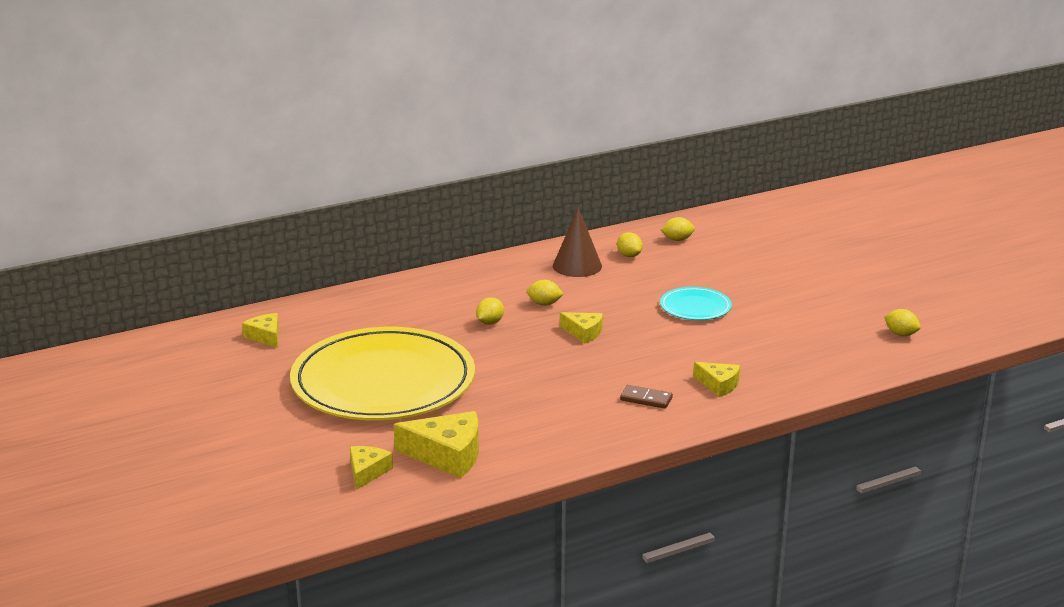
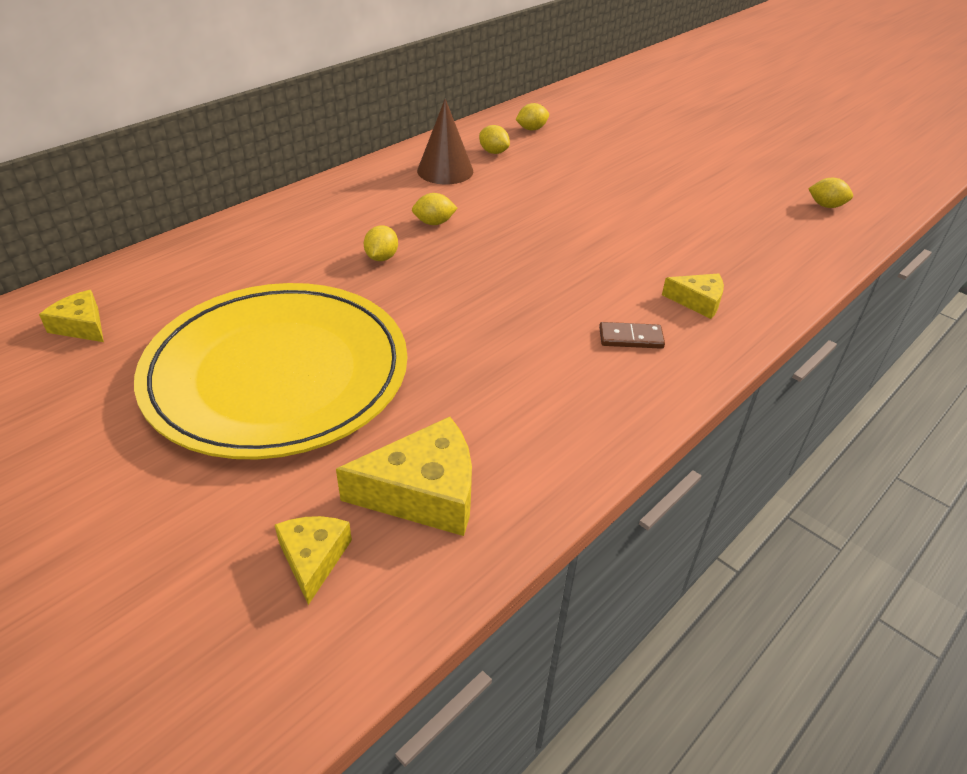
camera: 20 degrees left, 15 degrees up
(584, 333) = (500, 254): yellow cheese -> none
(695, 307) = (602, 203): turquoise plate -> none

